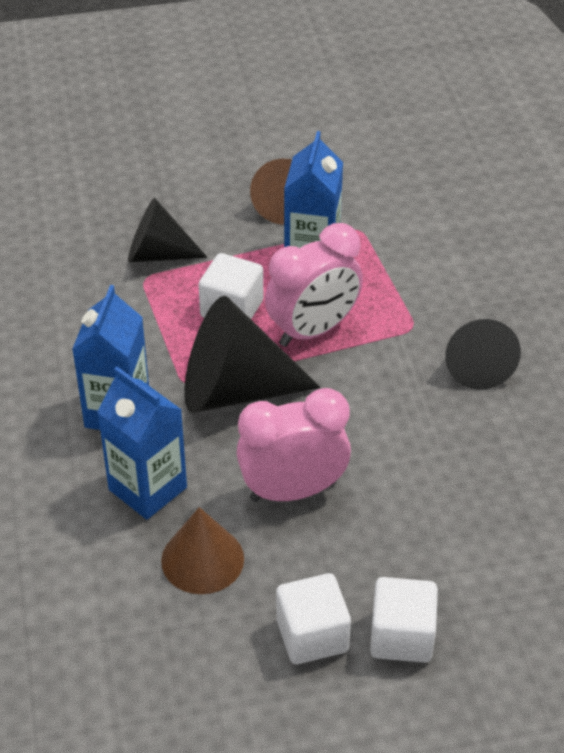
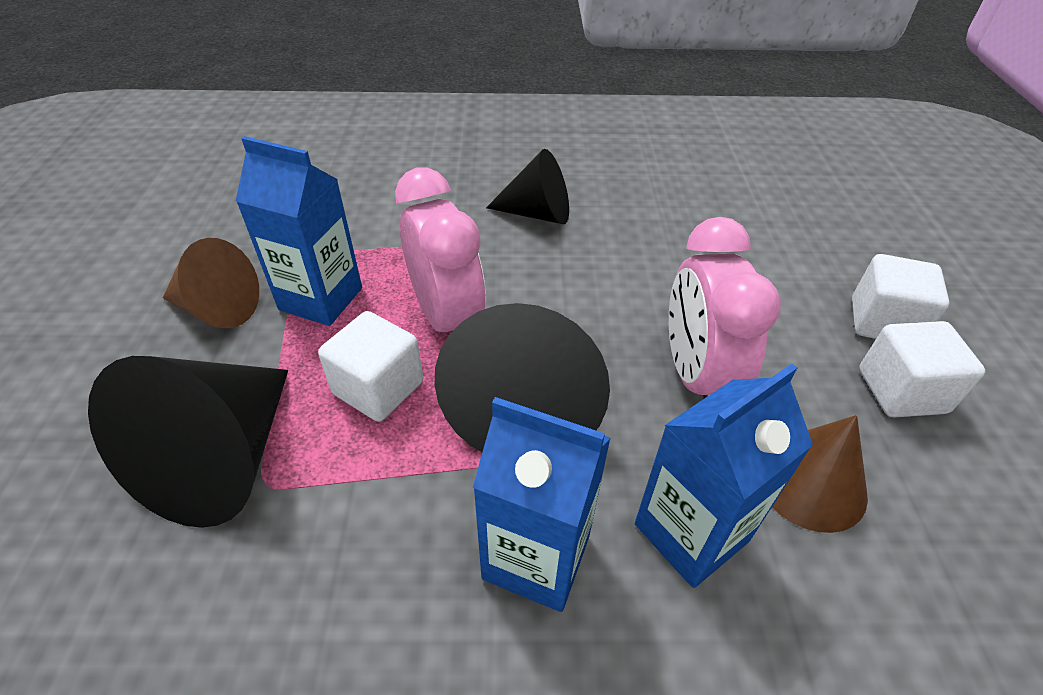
camera: 80 degrees left, 0 degrees up
(158, 254) = (222, 459): black cone -> black cone, size x1.58

